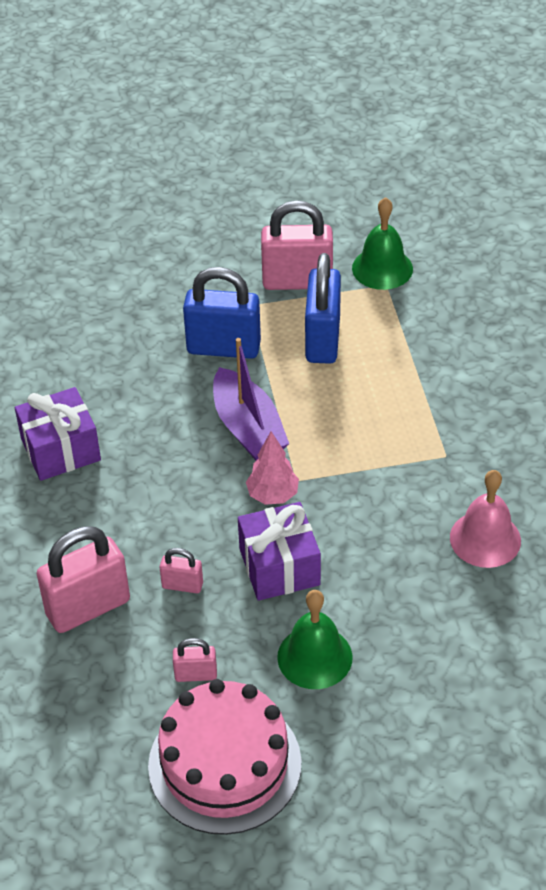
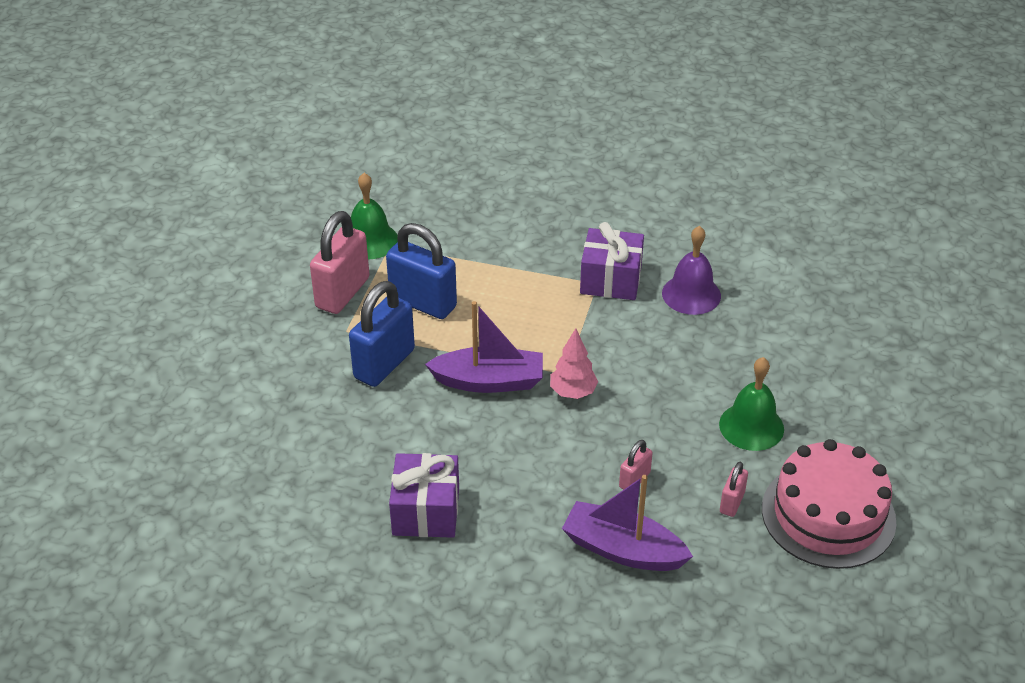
camera: 65 degrees left, 5 degrees down
(88, 607) = (623, 550): pink padlock -> purple boat
(279, 566) = (650, 415): purple gift -> purple gift (611, 280)
(485, 539) = (691, 294): pink bell -> purple bell

